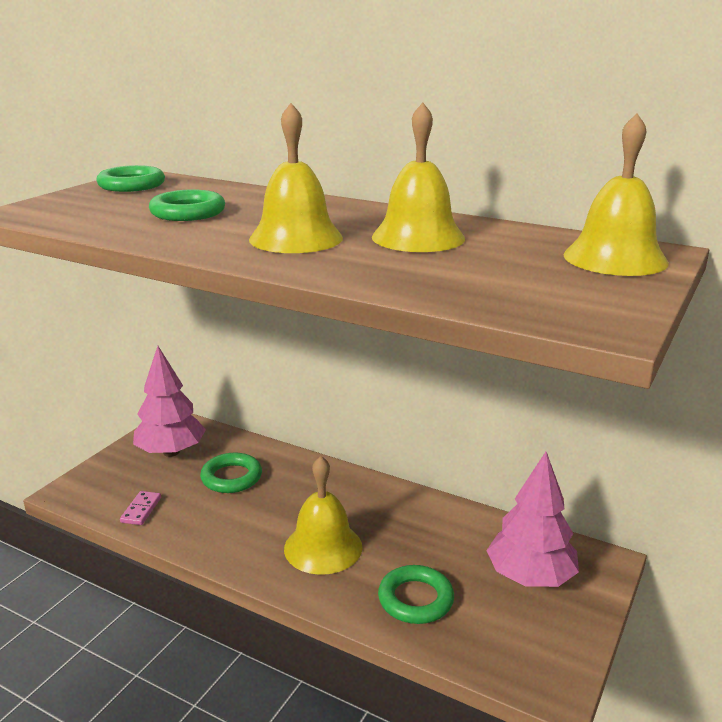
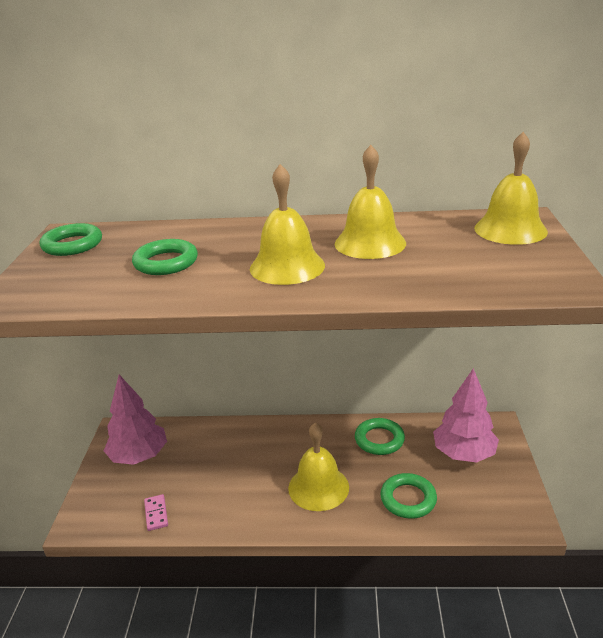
camera: 25 degrees left, 5 degrees up
(231, 477) = (206, 459): green ring -> green ring (379, 440)

